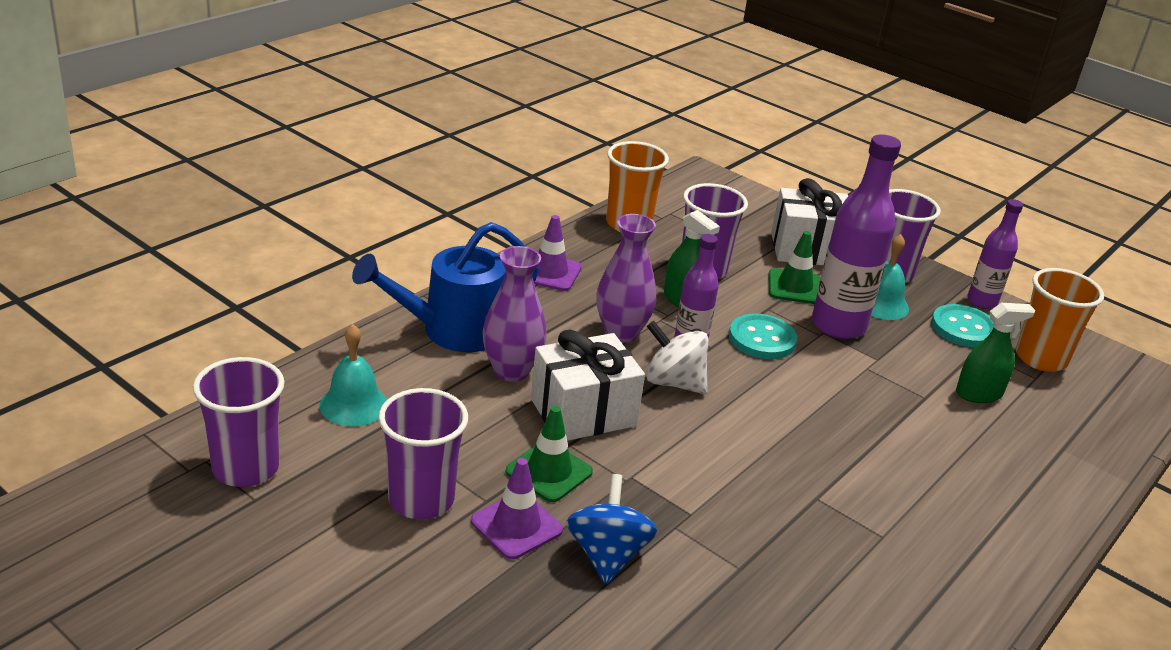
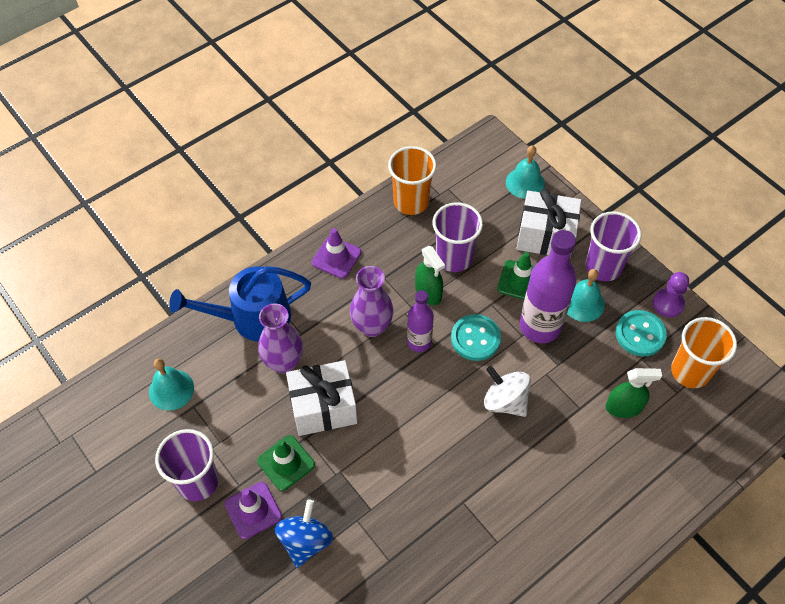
camera: 15 degrees right, 25 degrees up
(245, 468) = (94, 444): purple cup -> none
(673, 382) = (395, 381): white spinning top -> white spinning top (505, 401)
(762, 207) = (525, 183): none -> turquoise bell
(982, 302) = (668, 304): purple bottle -> purple pawn

